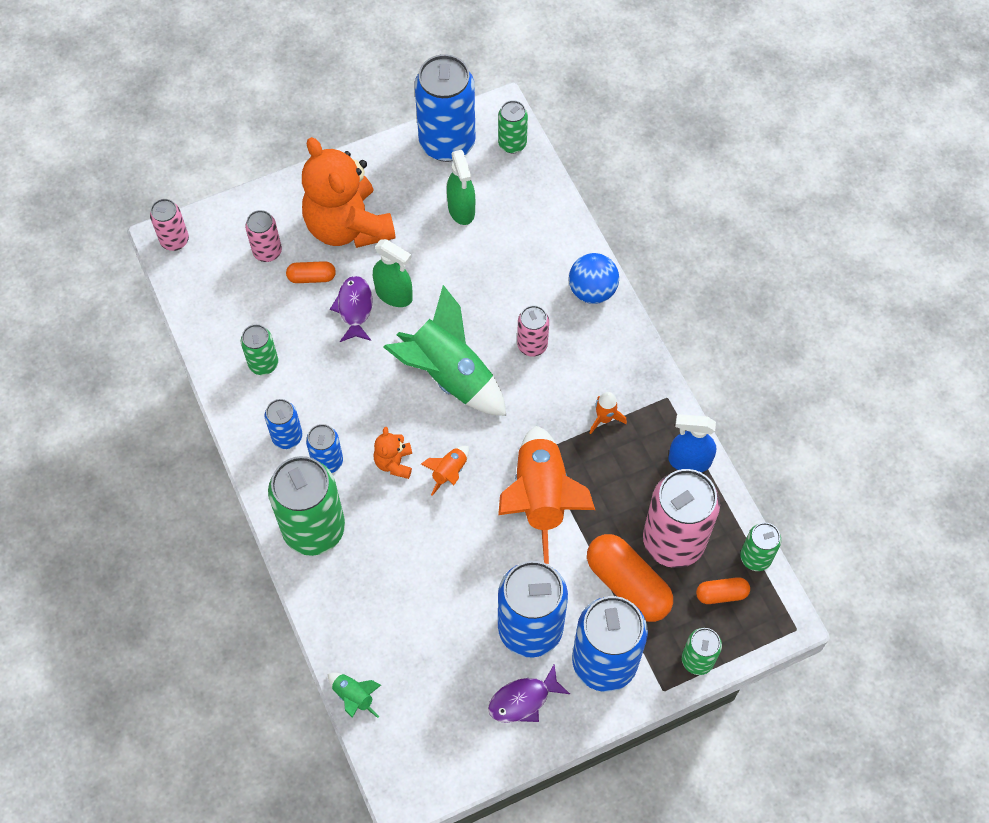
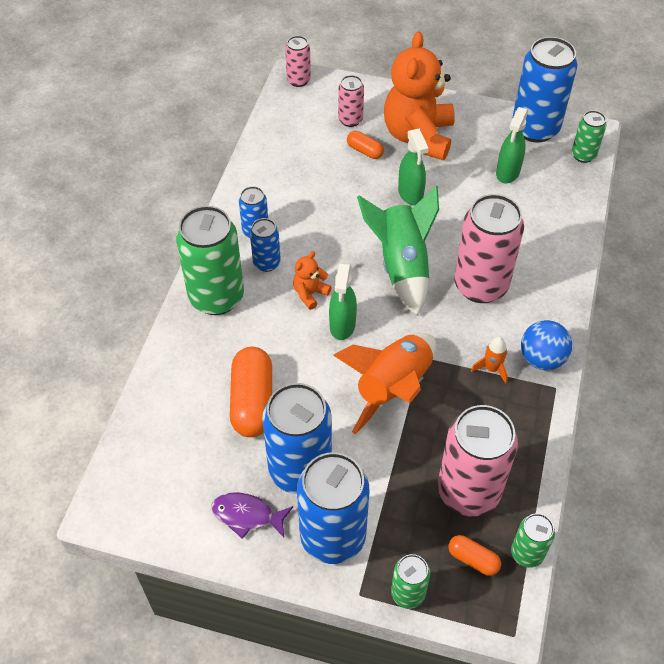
camera: 40 degrees right, 10 degrees down
(263, 363) = (283, 180): green can -> none
(354, 308) = (375, 185): purple fish -> none
(354, 696) = (135, 420): green rocket -> none
(449, 472) = (342, 325): orange rocket -> green spray bottle
(532, 345) = (480, 285): pink can -> pink can, size x1.97
(592, 290) = (560, 279): blue ball -> blue ball (541, 359)
(627, 584) = (403, 495): orange capsule -> orange capsule (252, 401)
(689, 461) = (533, 443): blue spray bottle -> none

